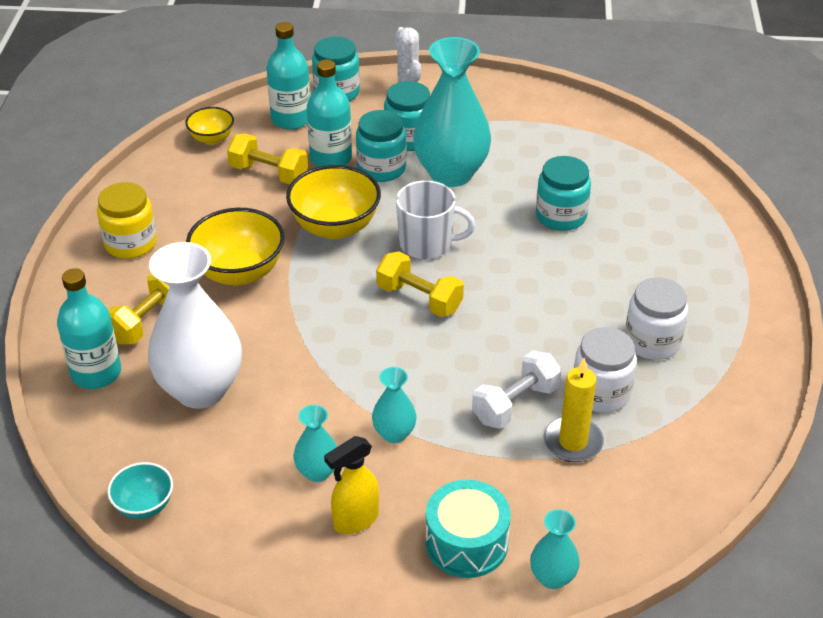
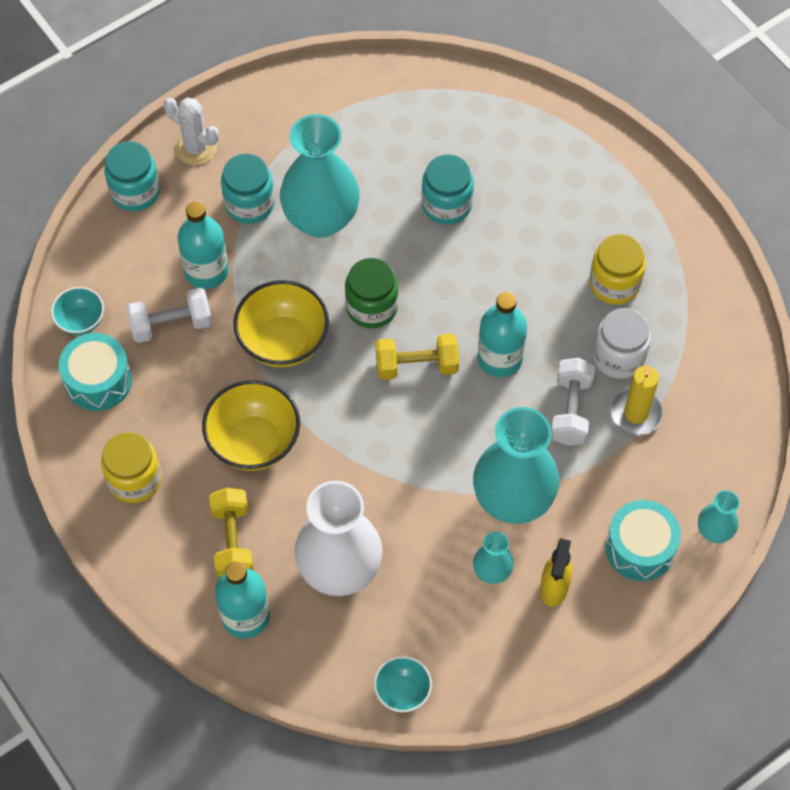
camera: 40 degrees left, 20 degrees up
(180, 176) = (98, 381): none -> turquoise drum
(212, 139) = (81, 321): yellow bowl -> turquoise bowl
(269, 173) = (171, 324): yellow dumbbell -> white dumbbell
(291, 119) = (127, 250): turquoise bottle -> turquoise bottle (500, 358)
(381, 168) = (259, 253): turquoise jar -> none
(394, 434) = (513, 499): turquoise vase -> turquoise vase, size x2.13
(427, 244) = (372, 307): white mug -> green jar
(652, 342) = (614, 283): white jar -> yellow jar

